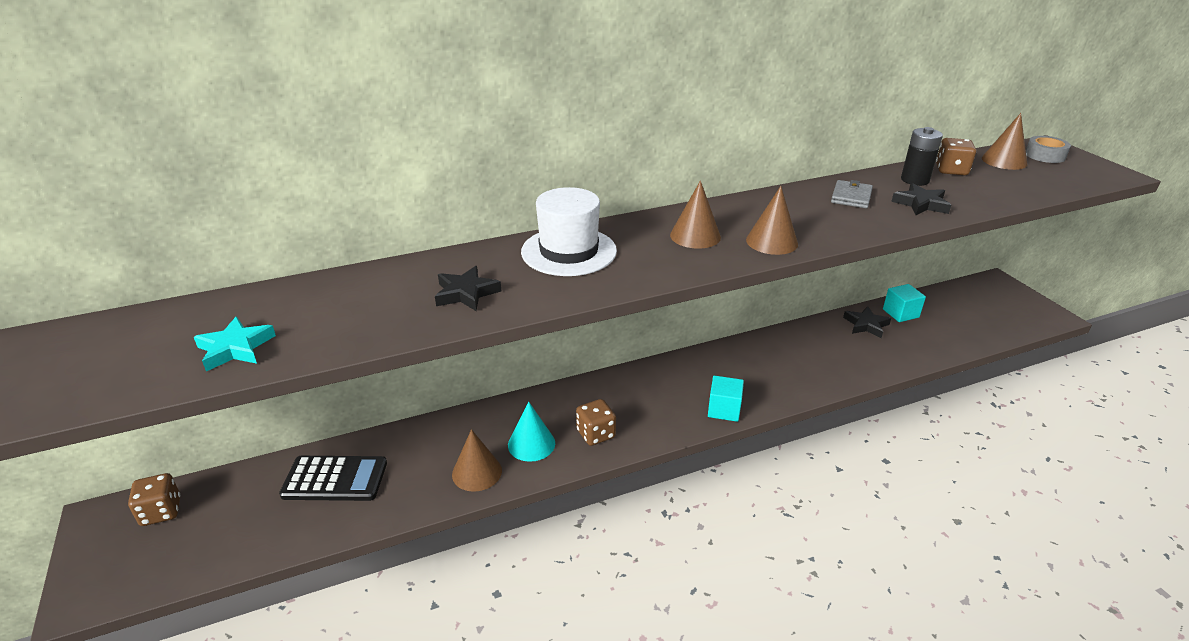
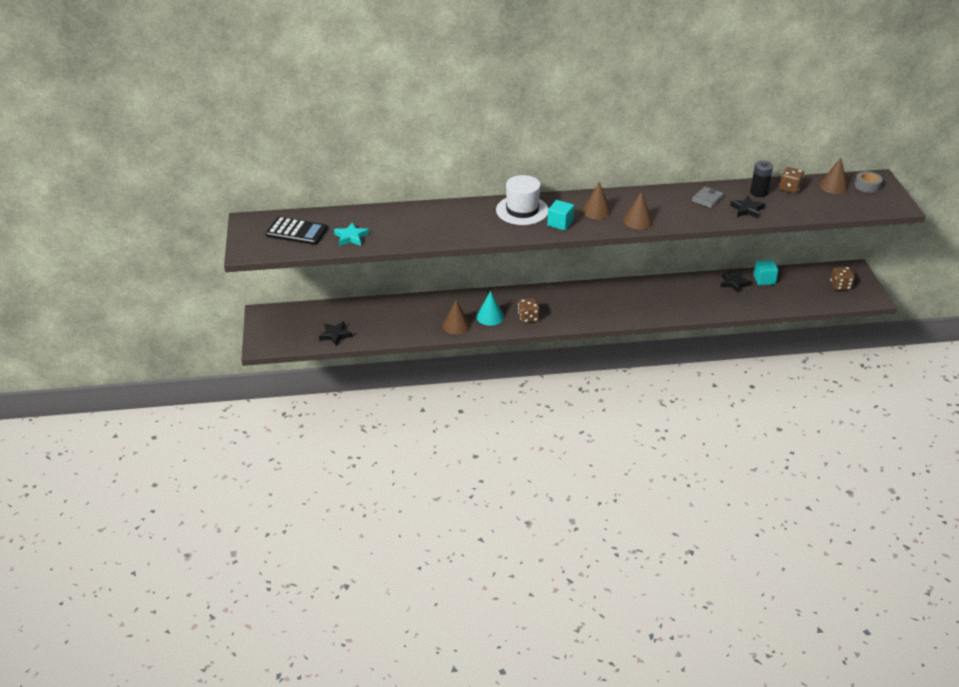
camera: 15 degrees right, 5 degrees up
(161, 512) = (293, 316): brown dice -> brown dice (840, 286)
(335, 479) = (380, 316): black calculator -> black calculator (296, 232)
(466, 293) = (462, 226): black star -> black star (335, 335)
(724, 409) = (610, 317): turquoise cube -> turquoise cube (560, 223)

